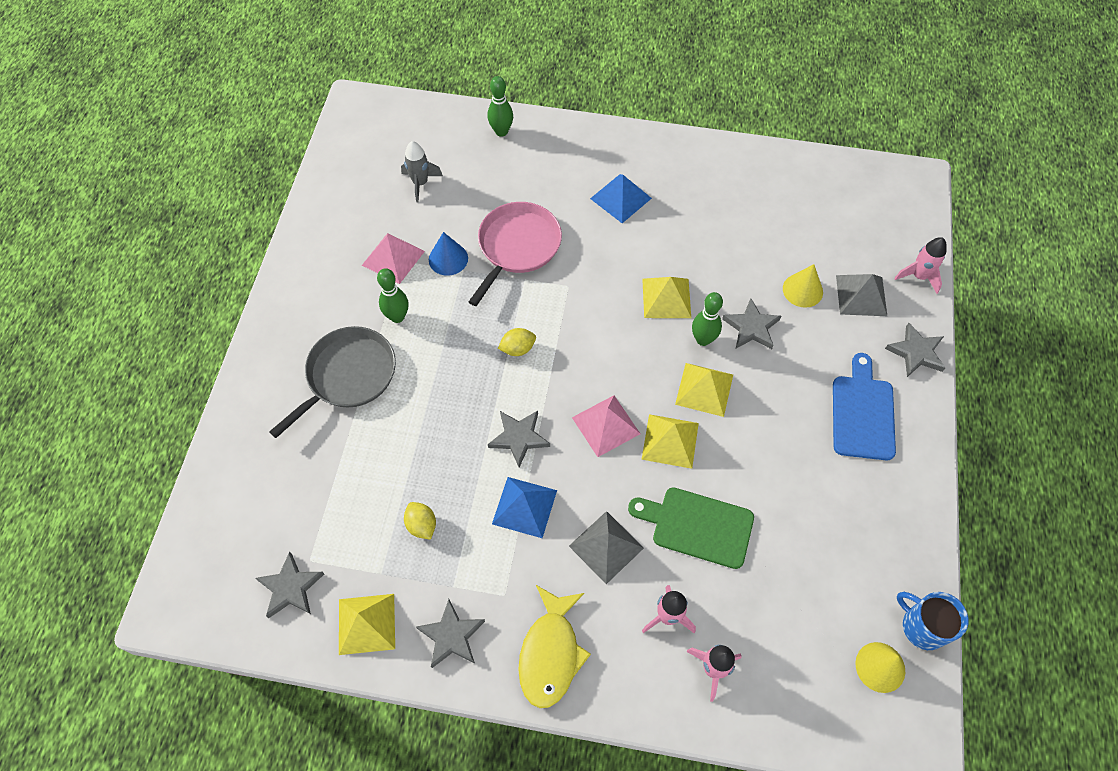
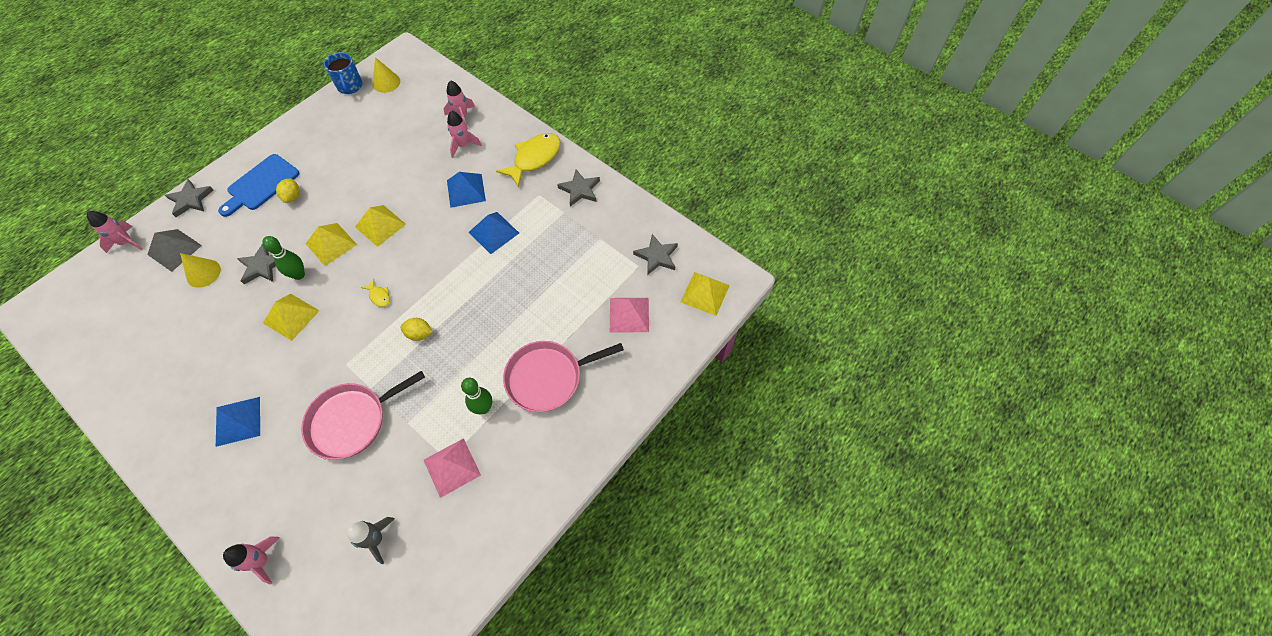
camera: 150 degrees left, 0 degrees up
(348, 376) = (548, 377): grey pan -> pink pan
(366, 623) = (622, 217): yellow pyramid -> yellow pyramid (705, 293)
(421, 525) = (560, 252): yellow lemon -> yellow lemon (292, 196)
(448, 259) = (411, 440): blue cone -> none
(501, 131) = (262, 561): green bowling pin -> pink rocket
(519, 438) = (466, 273): grey star -> none
(595, 363) = (379, 296): none -> yellow fish
(605, 425) = (408, 253): pink pyramid -> pink pyramid (629, 314)
(606, 547) = (466, 190): grey pyramid -> blue pyramid
(697, 526) = (409, 176): green cutting board -> none

